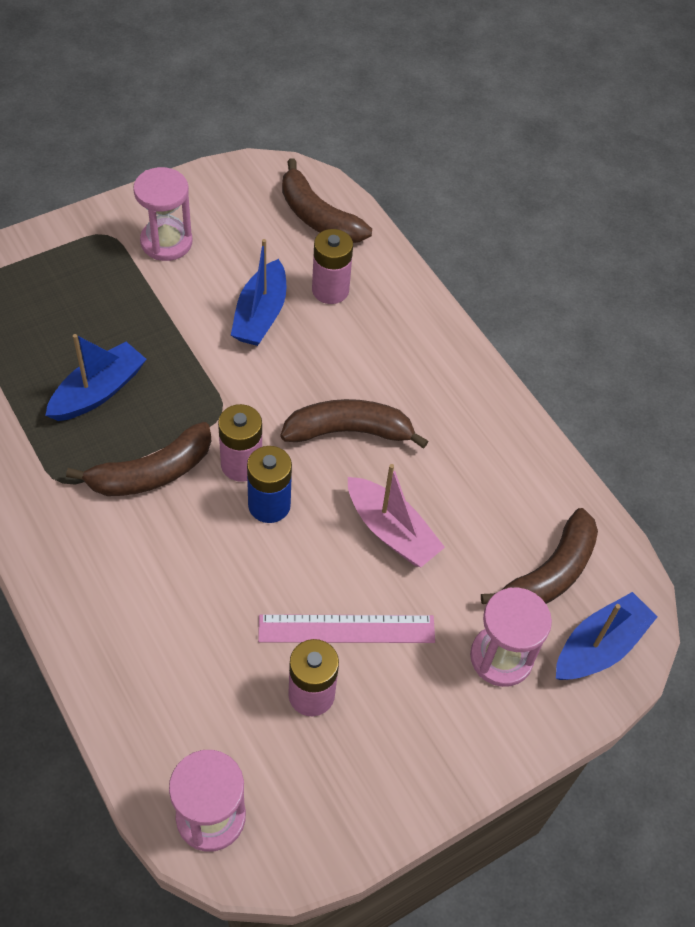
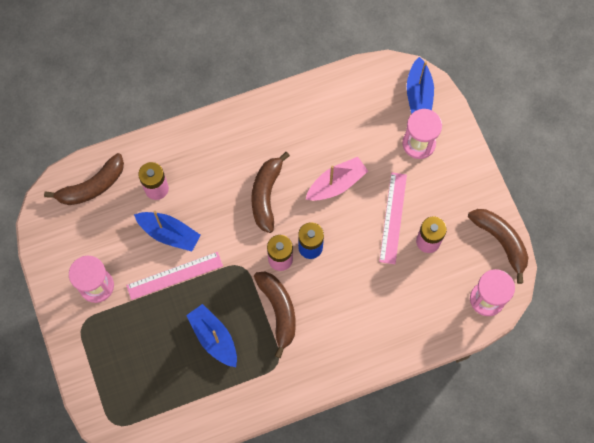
camera: 75 degrees left, 15 degrees up
(194, 330) = (174, 275): none -> pink ruler
(550, 574) = (374, 108): brown banana -> brown banana (501, 241)
(599, 647) = (419, 95): blue boat -> blue boat turned 150 degrees counterclockwise

